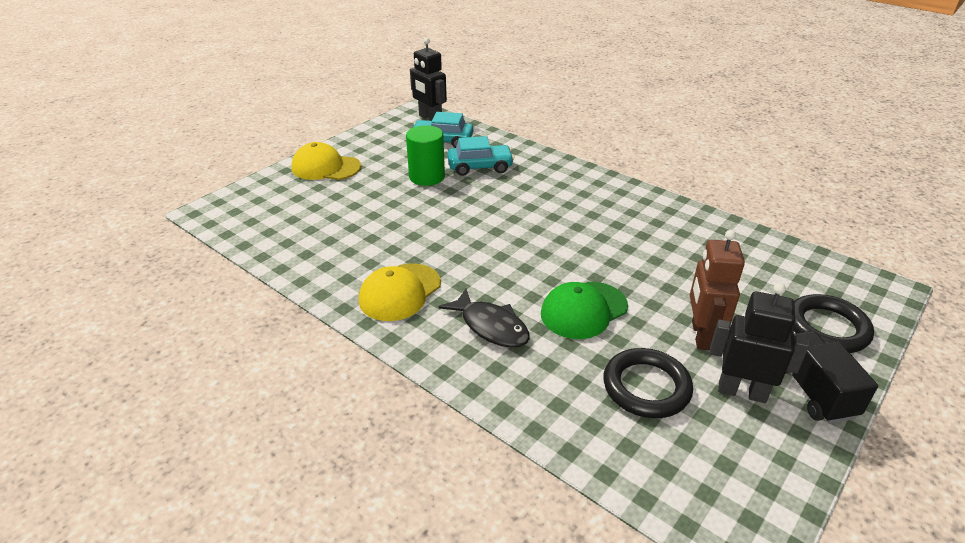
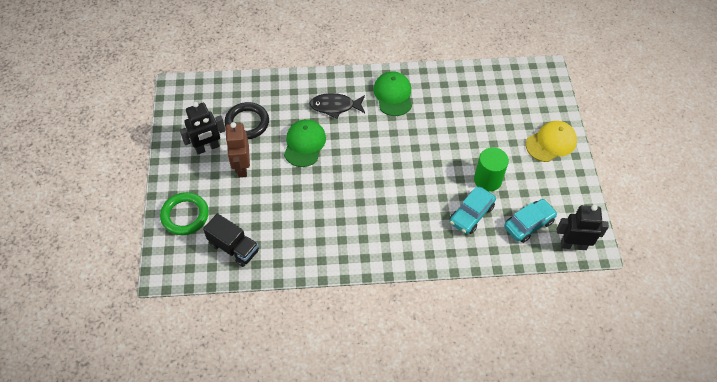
camera: 135 degrees right, 20 degrees up
(400, 292) = (393, 95): yellow cap -> green cap
(701, 335) = (241, 167): brown robot -> brown robot turned 150 degrees counterclockwise
(812, 391) = (178, 169): black truck -> black truck (233, 247)
(827, 328) = (185, 215): black ring -> green ring

